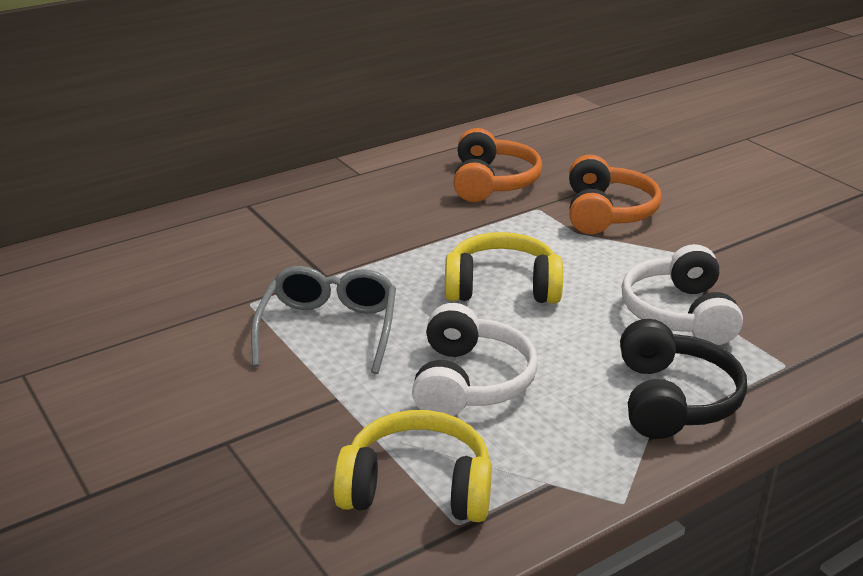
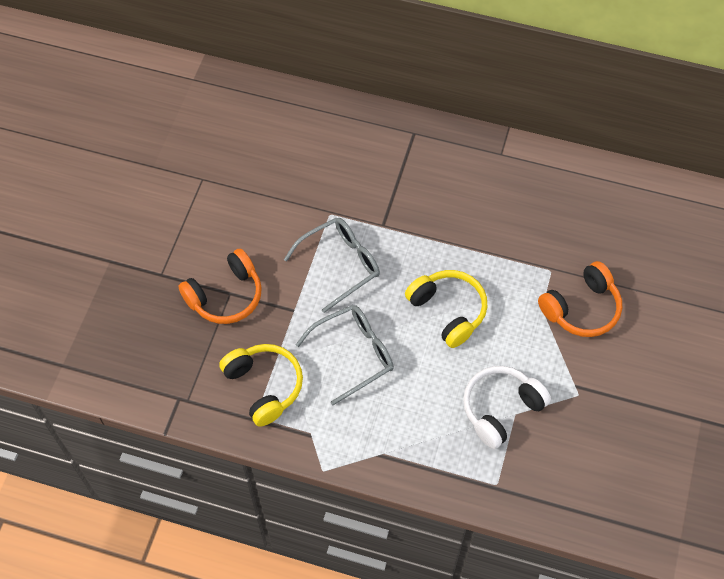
camera: 50 degrees right, 30 degrees up
(470, 382) = (354, 354): white headphones -> grey glasses
(492, 182) = (559, 226): orange headphones -> orange headphones (226, 296)
(673, 399) = (418, 449): black headphones -> none

